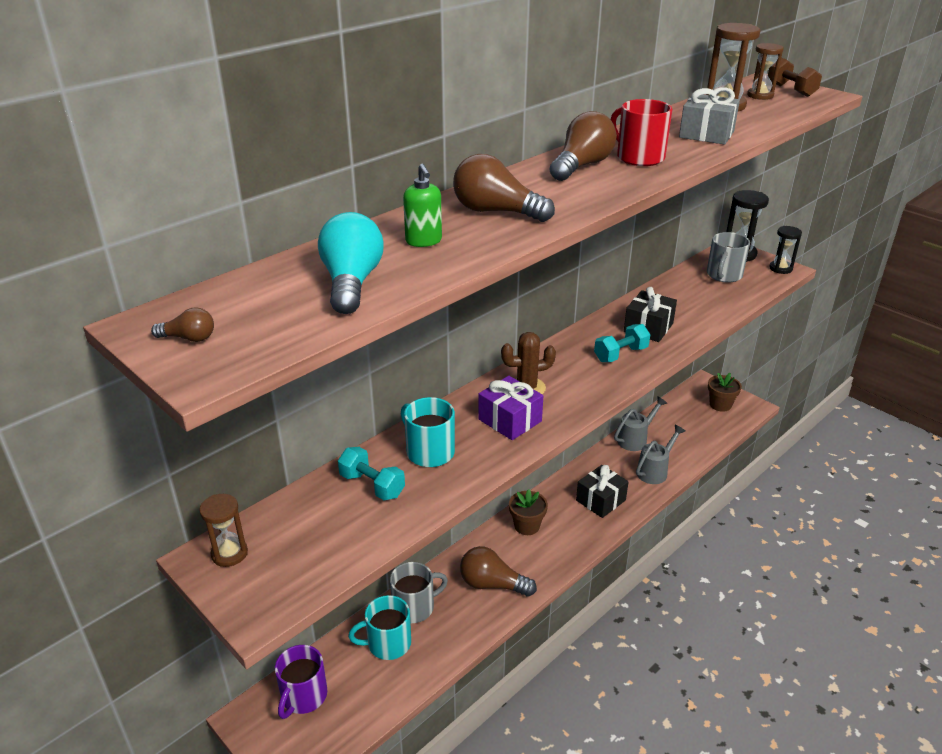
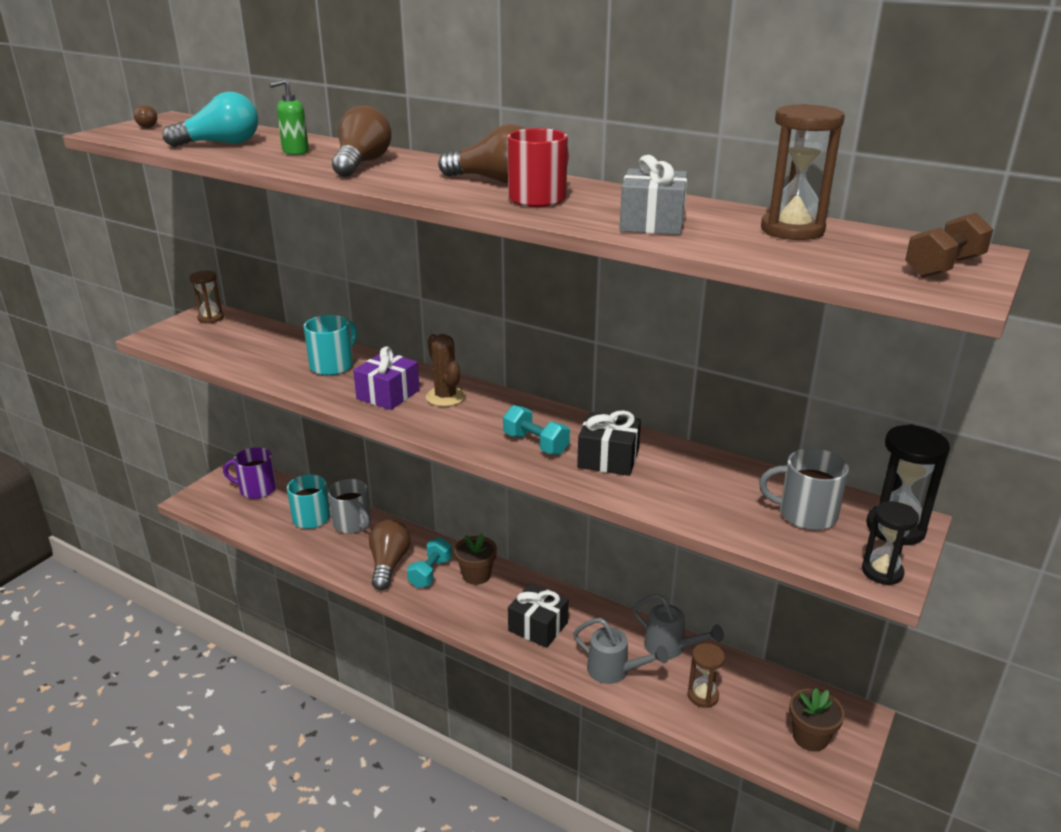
camera: 75 degrees right, 5 degrees down
(372, 485) = (286, 350): turquoise dumbbell -> turquoise dumbbell (430, 573)
(760, 96) = (877, 248): brown hourglass -> brown hourglass (703, 696)

